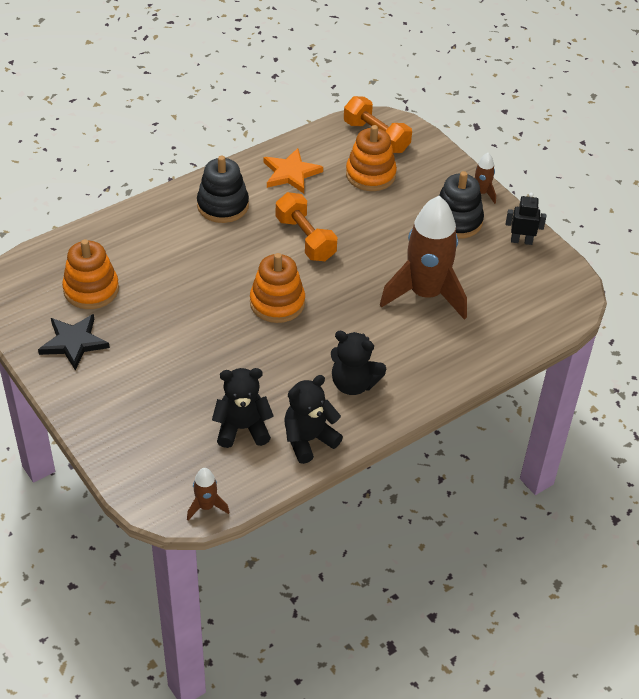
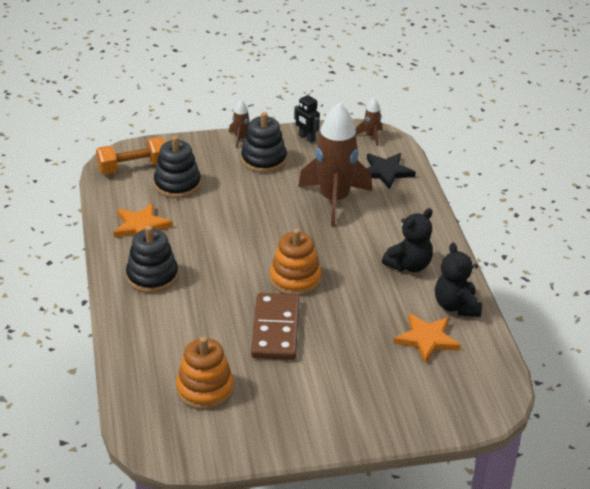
camera: 65 degrees left, 10 degrees down
(74, 342) = (268, 418): black star -> black star (386, 172)
(195, 311) = (275, 329): none -> brown domino
(206, 506) = (501, 383): brown rocket -> brown rocket (371, 136)
(242, 428) = (427, 339): black teddy bear -> orange star
(305, 239) = (229, 242): orange dumbbell -> none
(370, 175) = (177, 184): orange stacking toy -> black stacking toy
(521, 241) = (306, 138): black robot -> black robot turned 75 degrees counterclockwise

